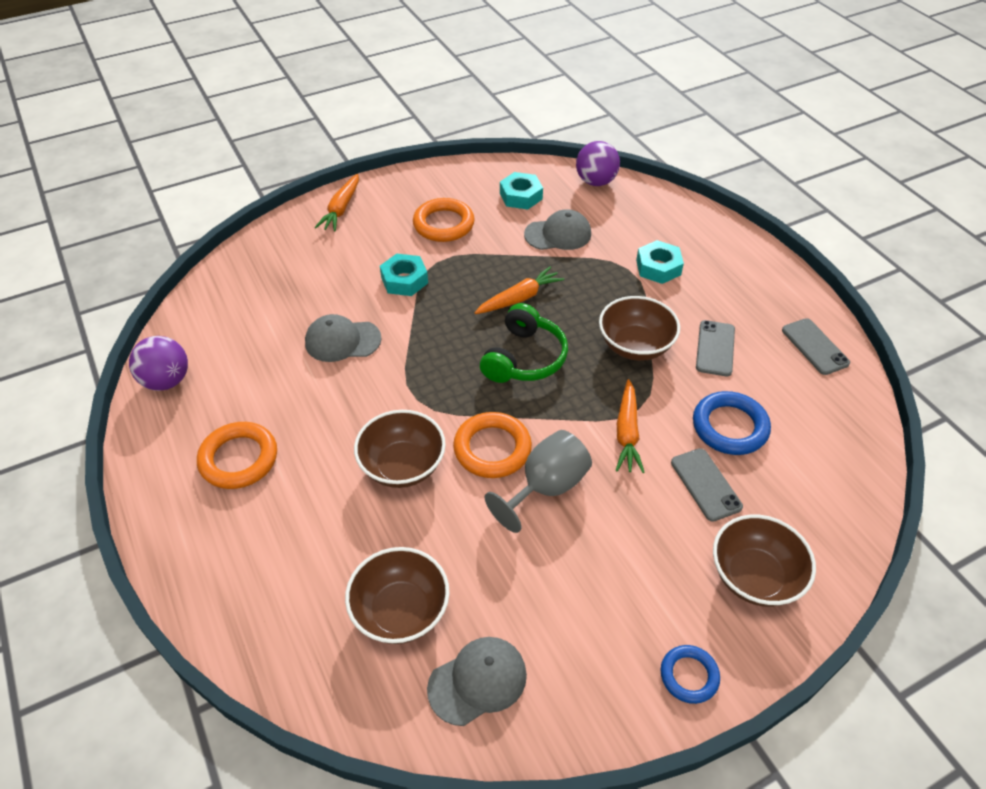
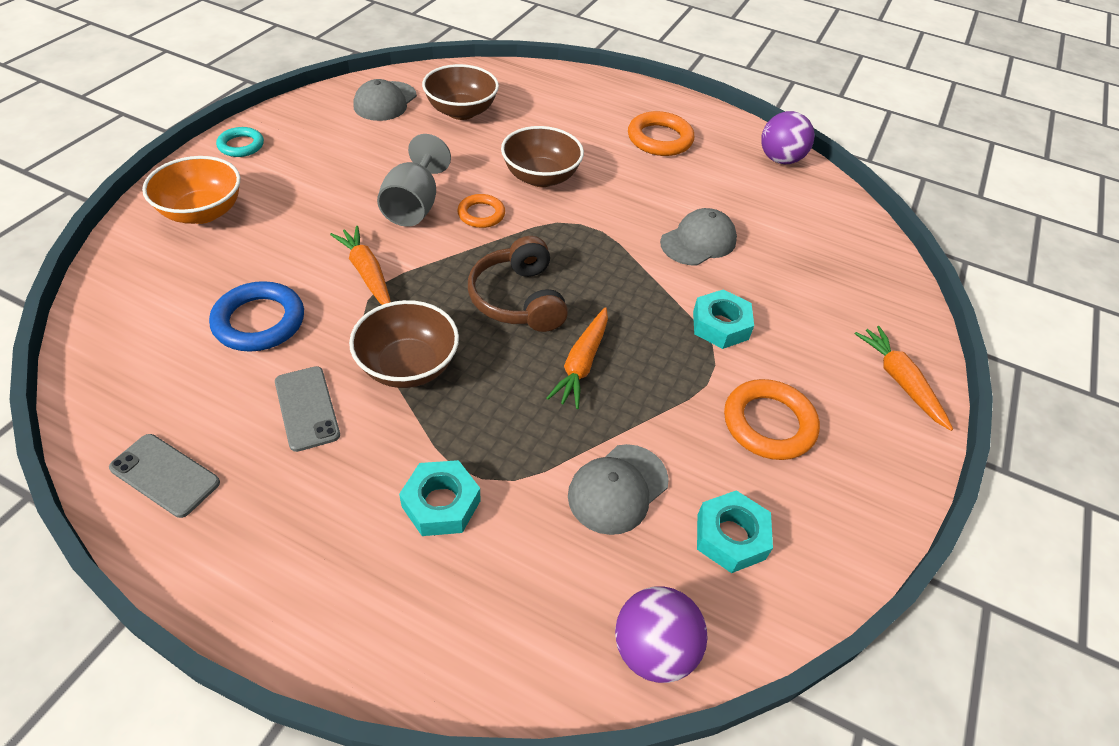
camera: 140 degrees right, 0 degrees up
(492, 449) = (481, 214): orange ring -> orange ring, size x0.62
(524, 358) = (519, 299): green headphones -> brown headphones
(689, 676) = (241, 145): blue ring -> turquoise ring
(705, 484) = (268, 260): grey phone -> none
(754, 577) = (203, 212): brown bowl -> orange bowl

